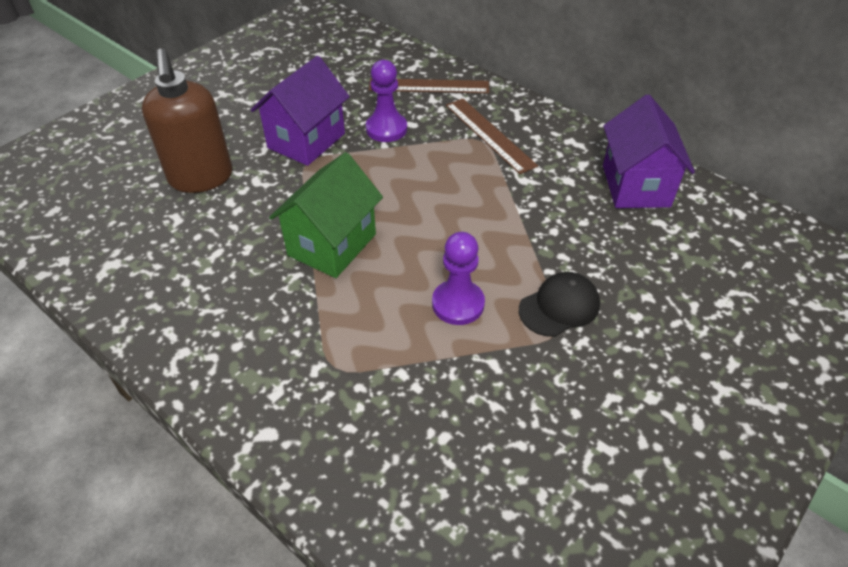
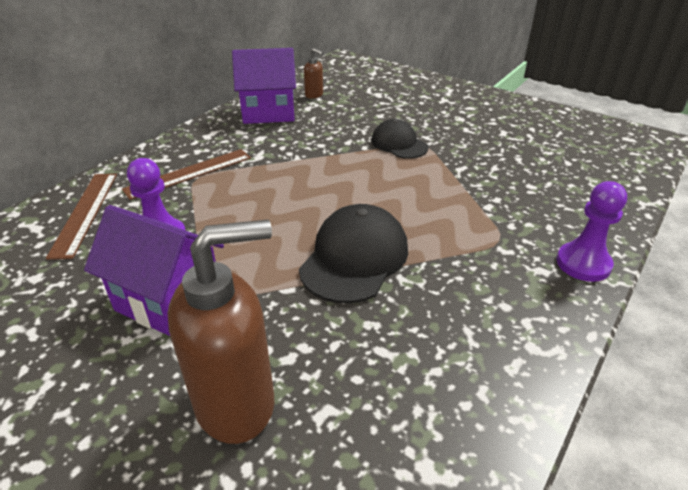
camera: 95 degrees left, 10 degrees down
(332, 245) = (354, 258): green house -> black cap
(458, 304) = (410, 184): purple pawn -> purple pawn (583, 263)
(702, 229) = (314, 95): none -> brown soap dispenser

